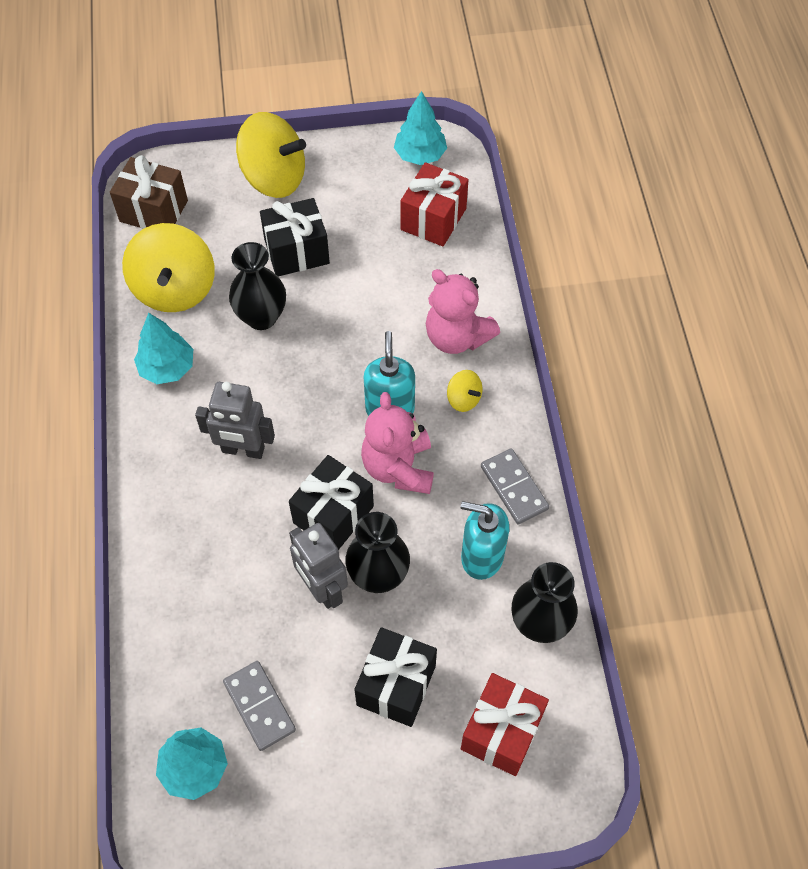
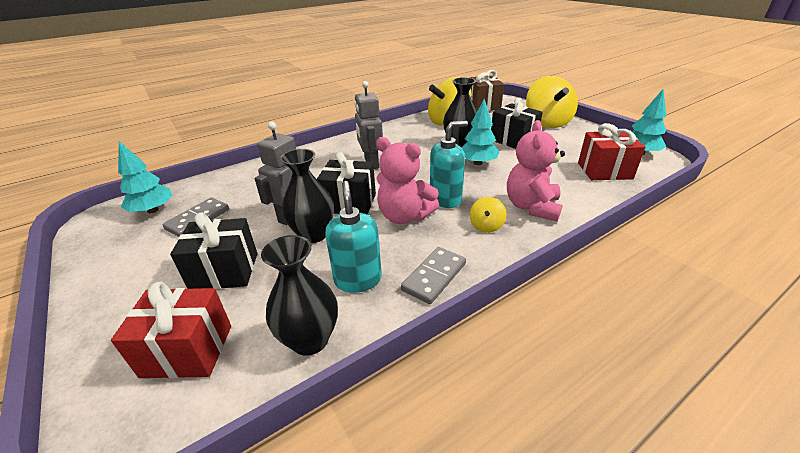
camera: 65 degrees right, 25 degrees down
(167, 368) = (401, 132): turquoise tree -> turquoise tree (478, 163)
(398, 467) = (404, 216): pink teddy bear -> pink teddy bear turned 120 degrees counterclockwise

